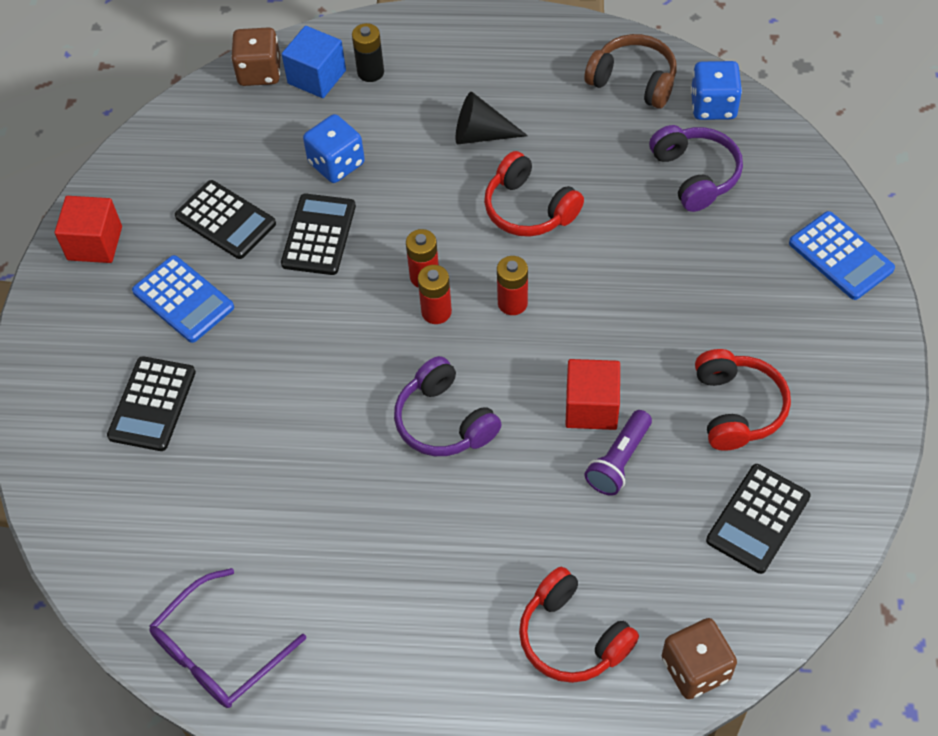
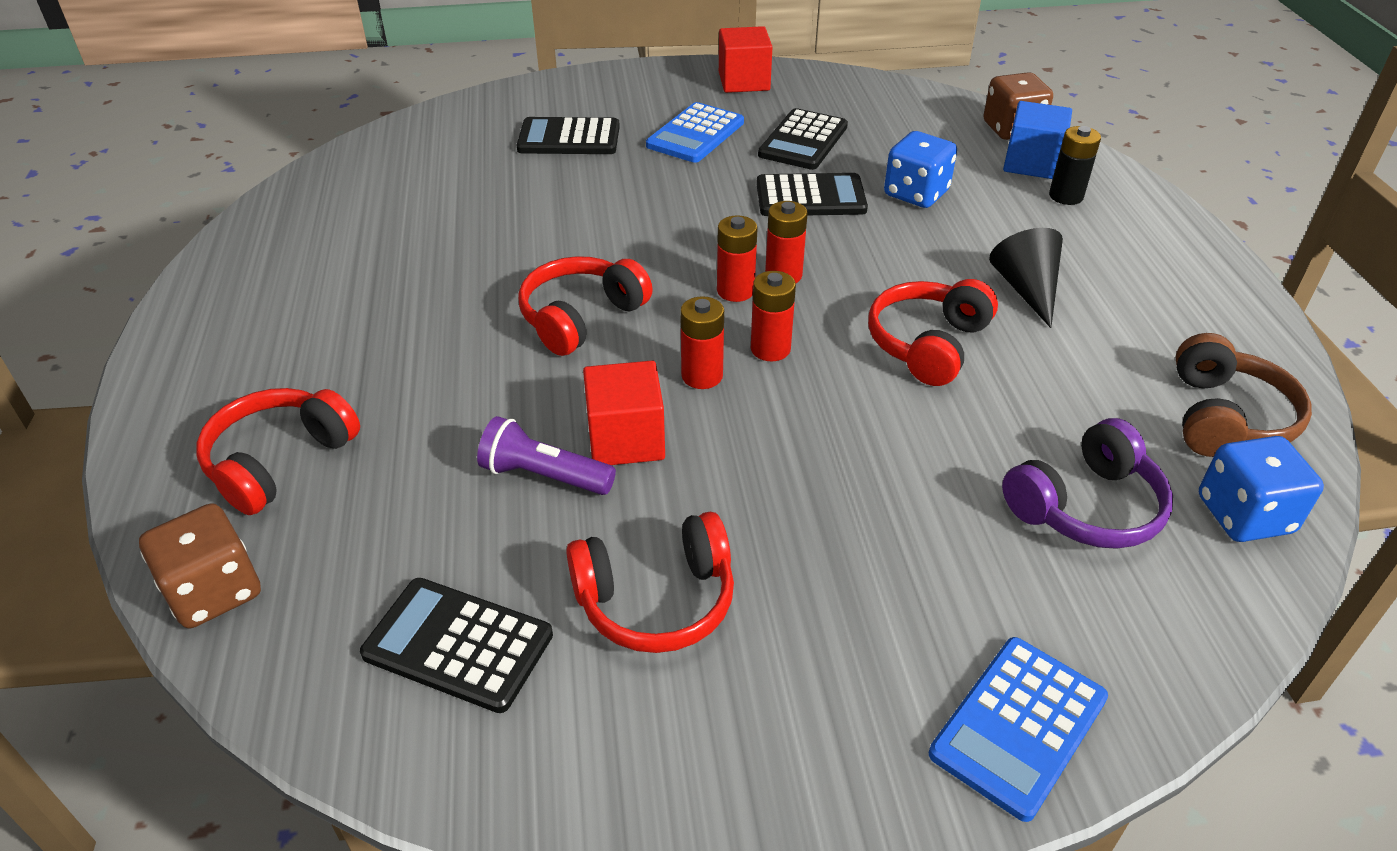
camera: 75 degrees right, 15 degrees down
(220, 650) = (296, 216): purple glasses -> none
(444, 421) = (581, 317): purple headphones -> red headphones
(533, 351) = (702, 376): none -> red battery

